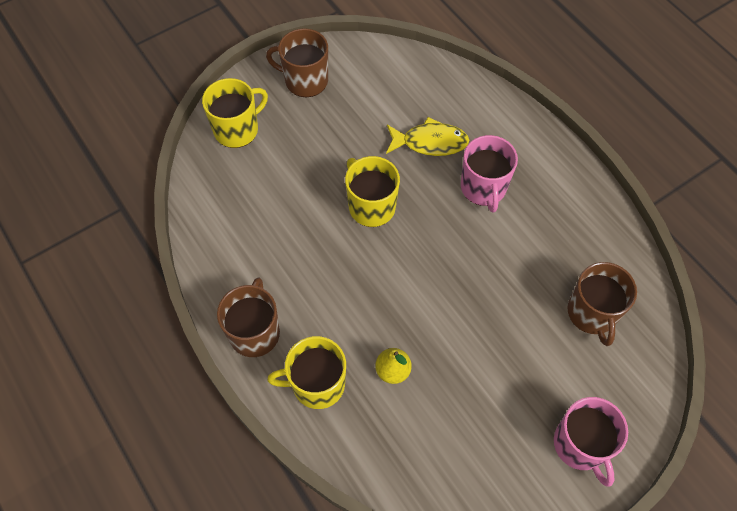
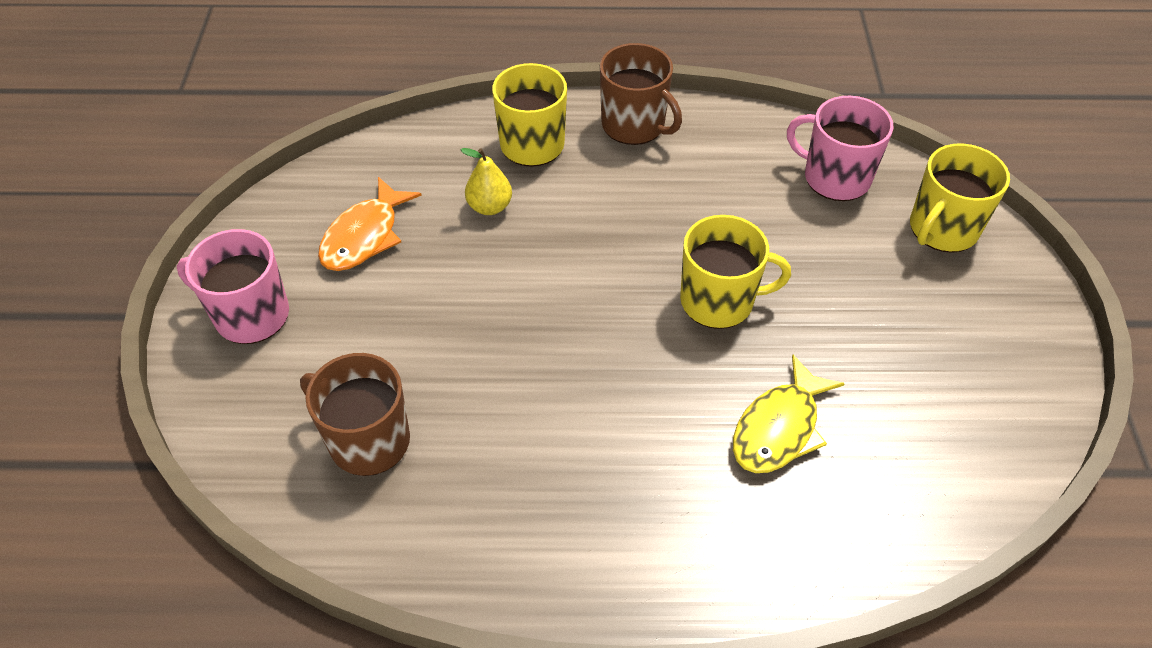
camera: 125 degrees right, 10 degrees down
(237, 129) = (942, 229): yellow mug -> yellow mug turned 45 degrees clockwise
(305, 80) = (997, 341): brown mug -> none
(474, 428) = (364, 236): none -> orange fish
(483, 188) = (651, 444): pink mug -> pink mug (835, 177)

